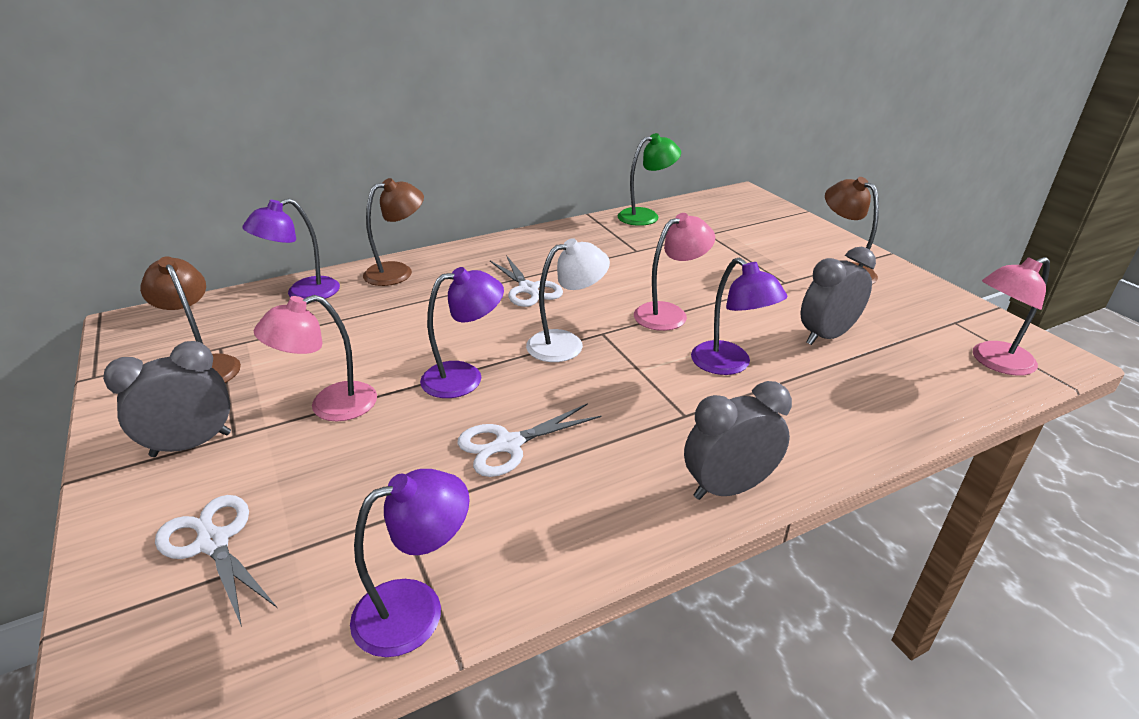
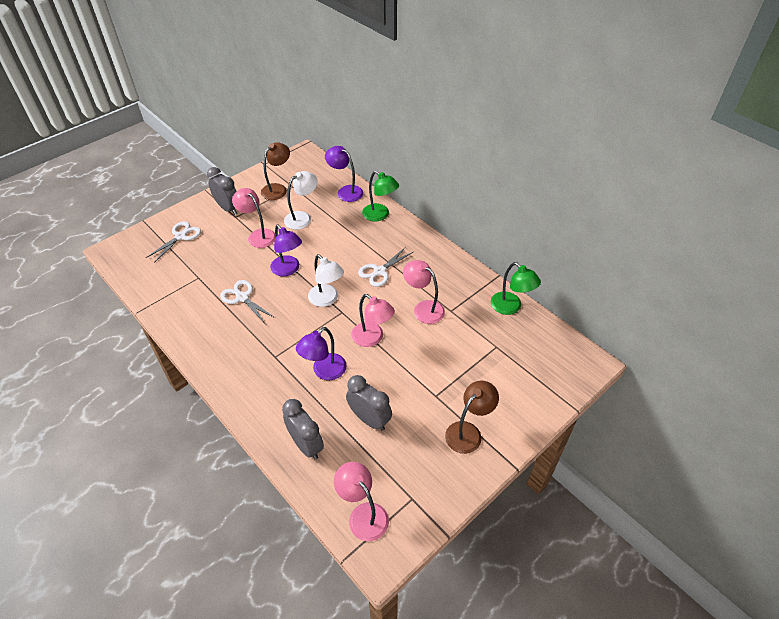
camera: 75 degrees right, 15 degrees up
(329, 345) = (302, 218): none -> white lamp
(398, 272) = (380, 215): brown lamp -> green lamp
(416, 608) = (155, 296): purple lamp -> none
(624, 267) = (423, 308): none -> pink lamp
(728, 488) = (225, 378): grey clock -> grey clock (306, 445)

